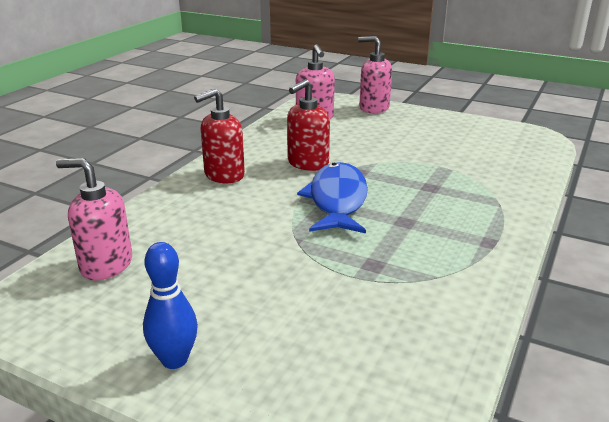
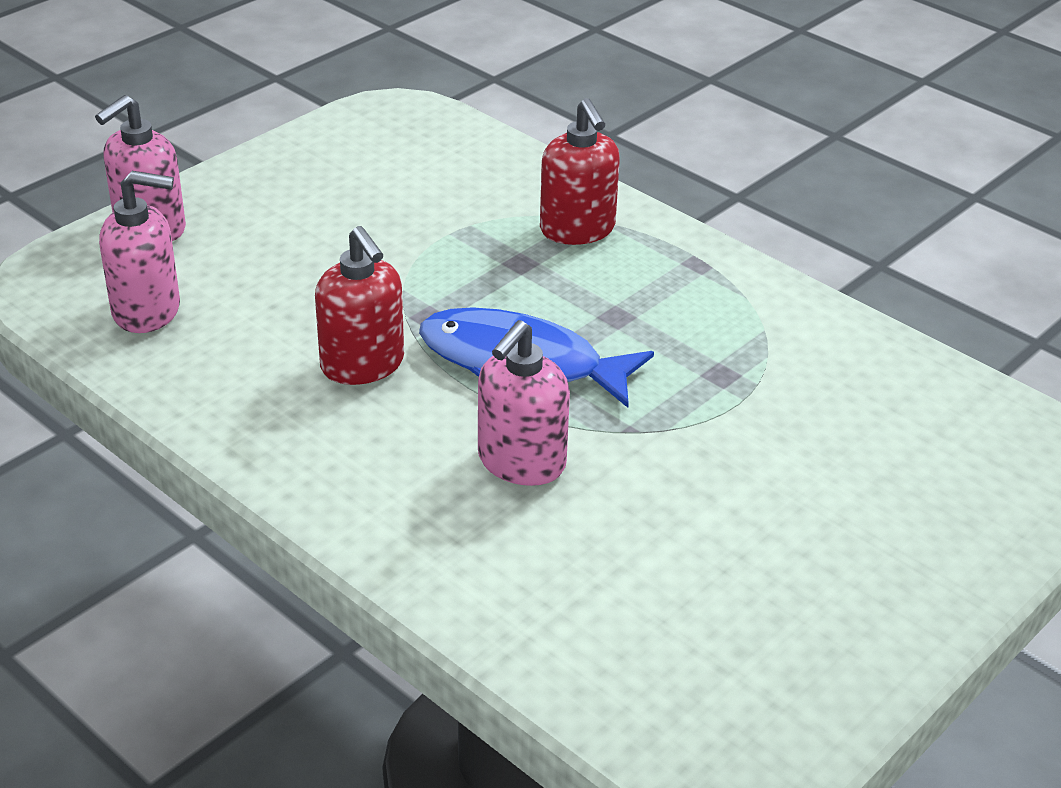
camera: 75 degrees left, 10 degrees up
(106, 265) = (633, 654): pink soap dispenser -> pink soap dispenser (521, 462)
(174, 360) = (891, 592): blue bowling pin -> none
(224, 175) = (356, 475): red soap dispenser -> red soap dispenser (577, 230)

